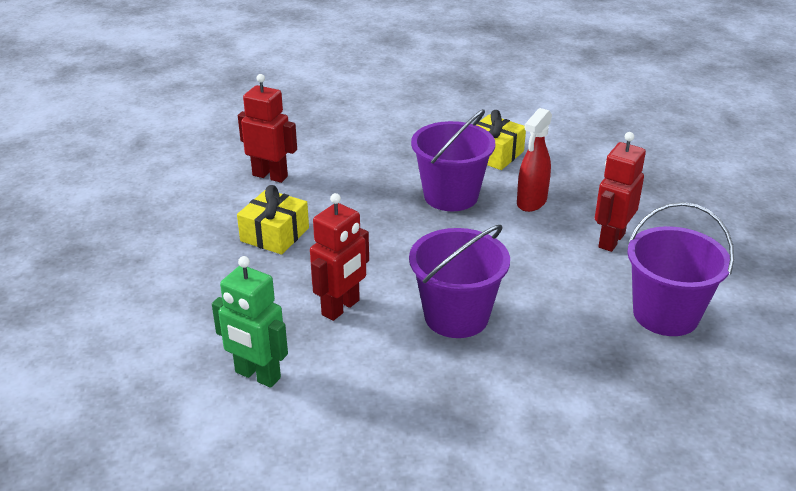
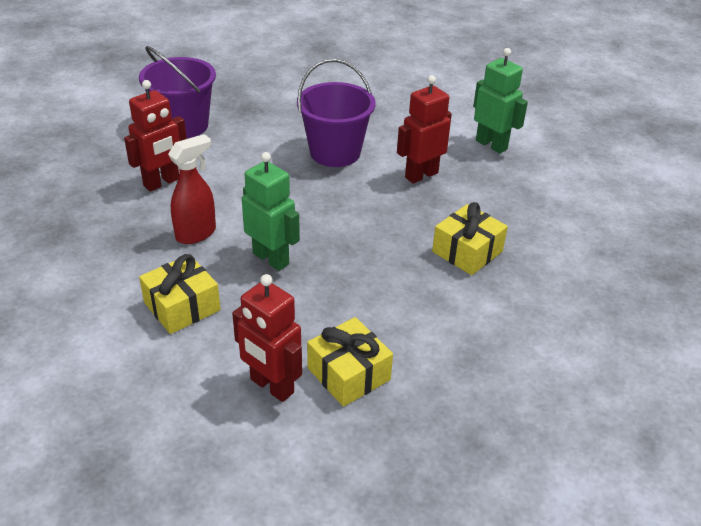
camera: 165 degrees left, 5 degrees up
(270, 176) = (464, 333): red robot -> red robot (271, 386)
(349, 141) = (348, 374): none -> yellow gift
(451, 196) = (271, 258): purple bucket -> green robot

